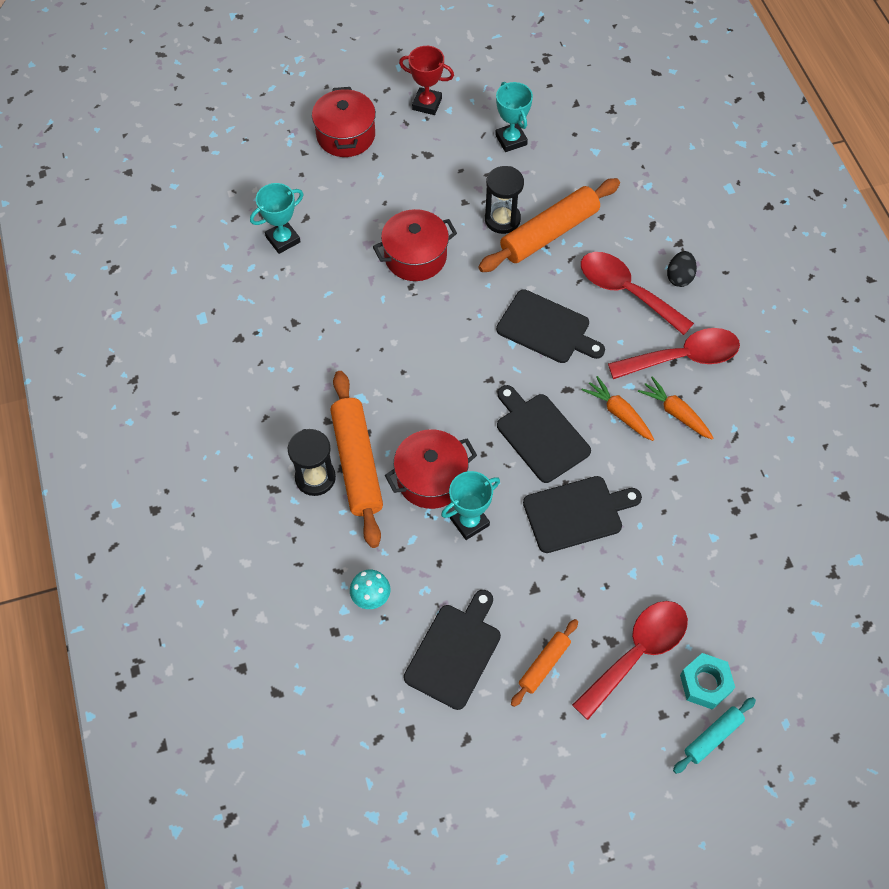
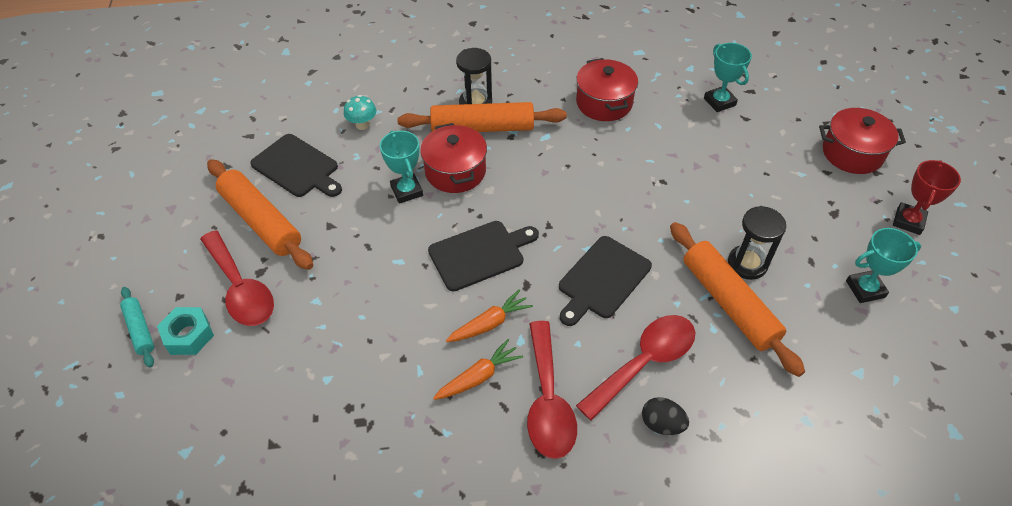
camera: 100 degrees right, 10 degrees down
(415, 256) = (698, 188): red pot -> red pot (604, 103)
(544, 665) = (261, 221): orange rolling pin -> orange rolling pin, size x1.94
(577, 513) = (390, 268): black cutting board -> none

